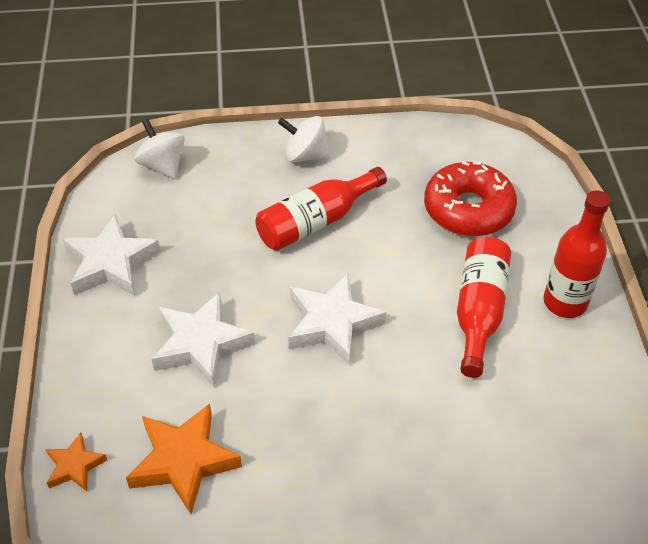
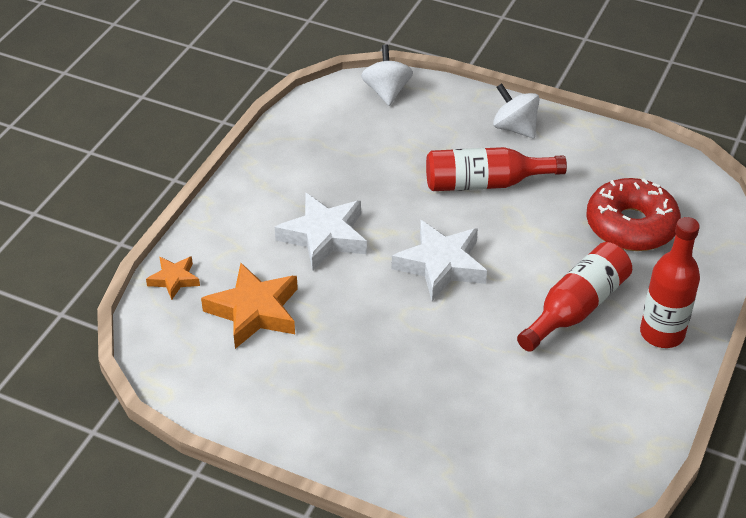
camera: 30 degrees right, 5 degrees down
(111, 263) = (294, 150): white star -> none

